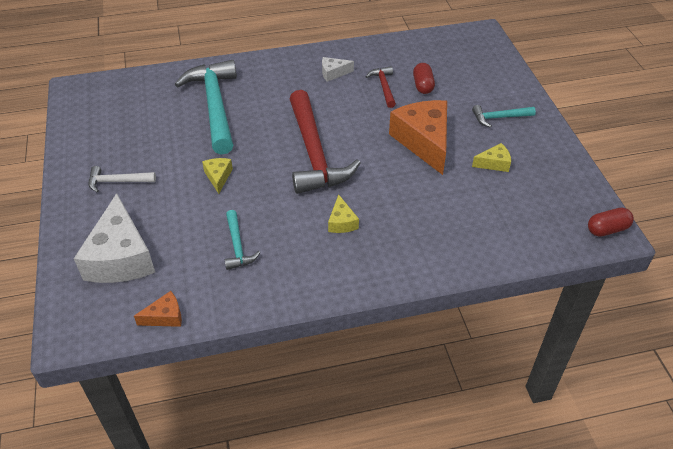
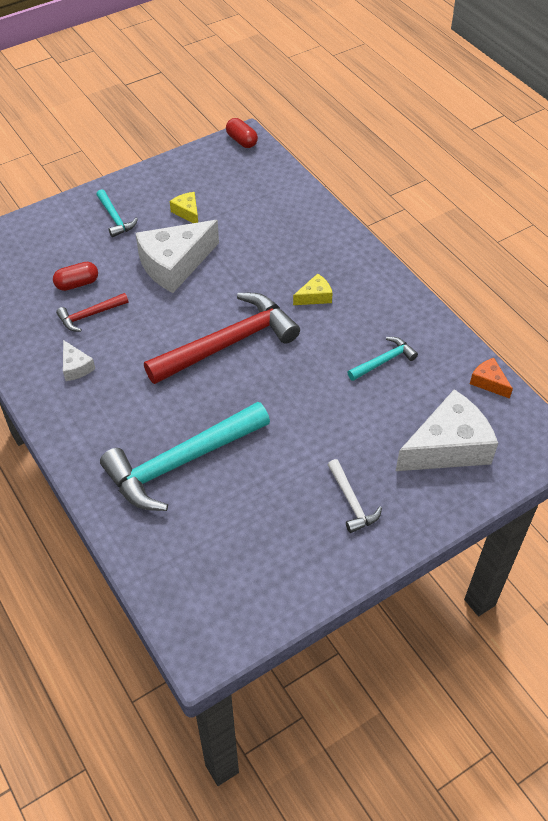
camera: 110 degrees left, 5 degrees up
(218, 177) = (300, 411): yellow cheese -> none
(424, 141) = (174, 264): orange cheese -> white cheese

